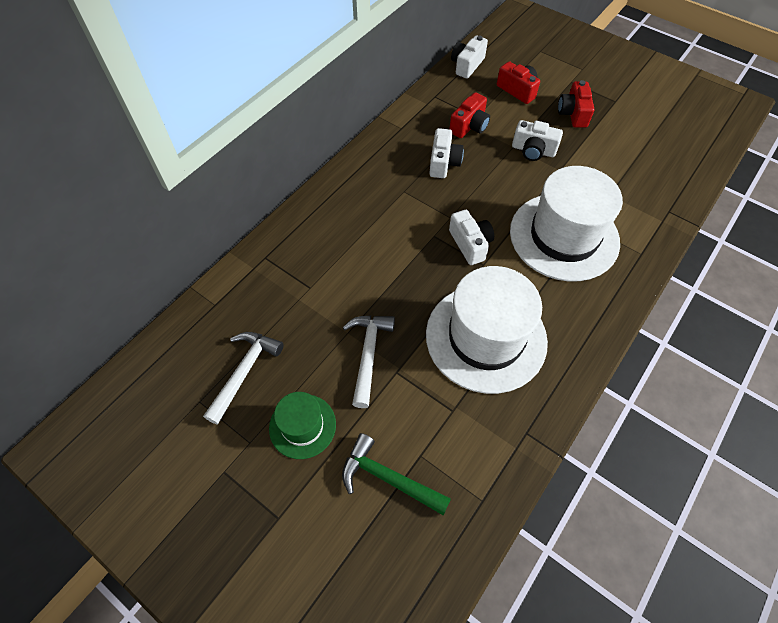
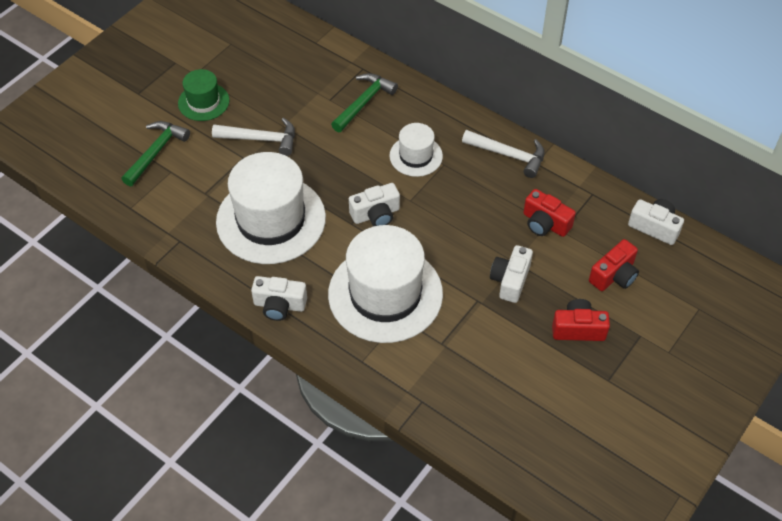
camera: 90 degrees right, 5 degrees down
(244, 372) = (252, 65): white hammer -> white hammer (508, 155)
(317, 255) = (364, 103): none -> green hammer
(393, 212) = (416, 156): none -> white hat
(443, 162) = (486, 198): white camera -> white camera (279, 305)

